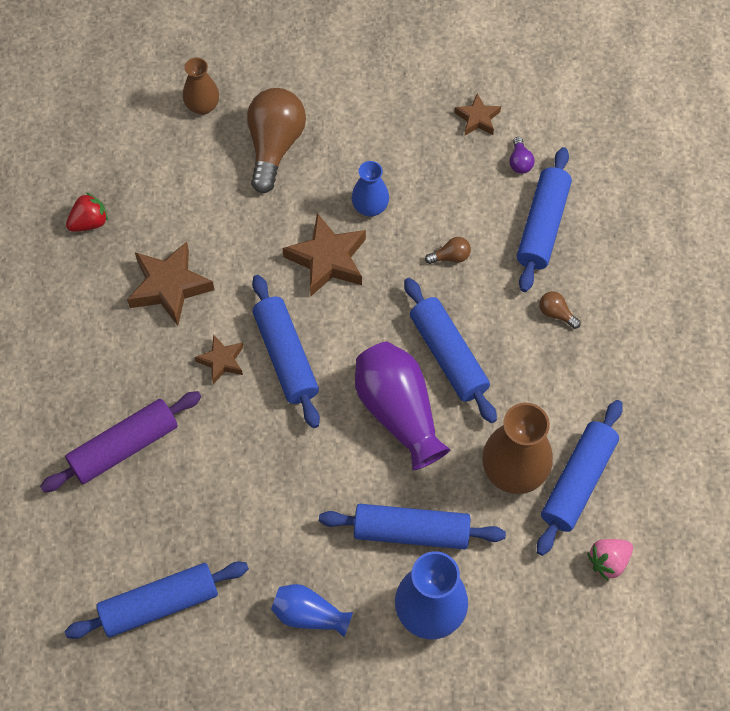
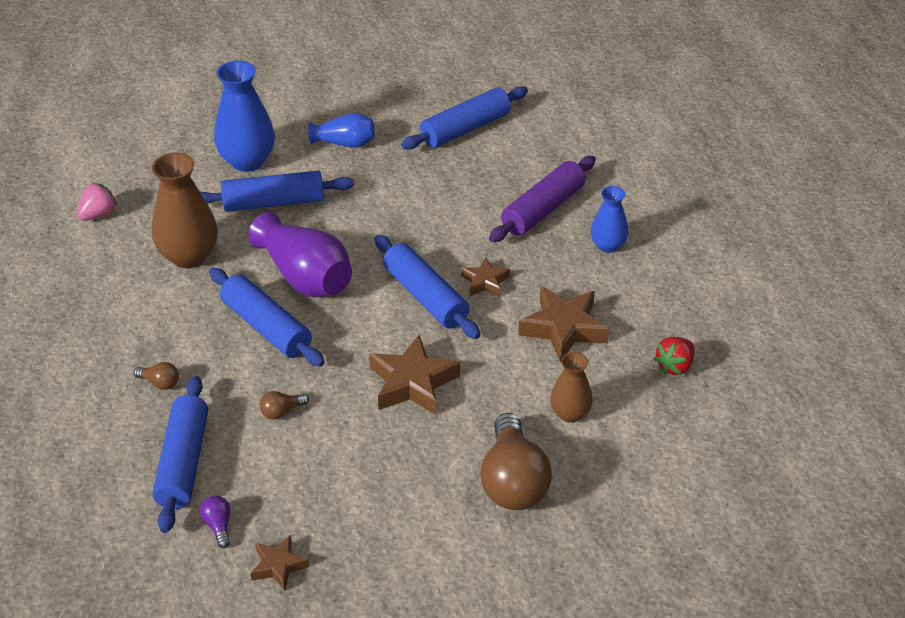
camera: 165 degrees right, 20 degrees down
(202, 106) = (616, 507): brown vase -> brown vase (570, 413)
(370, 207) = (382, 441): blue vase -> blue vase (608, 245)
(578, 481) = (128, 259): blue rolling pin -> none

